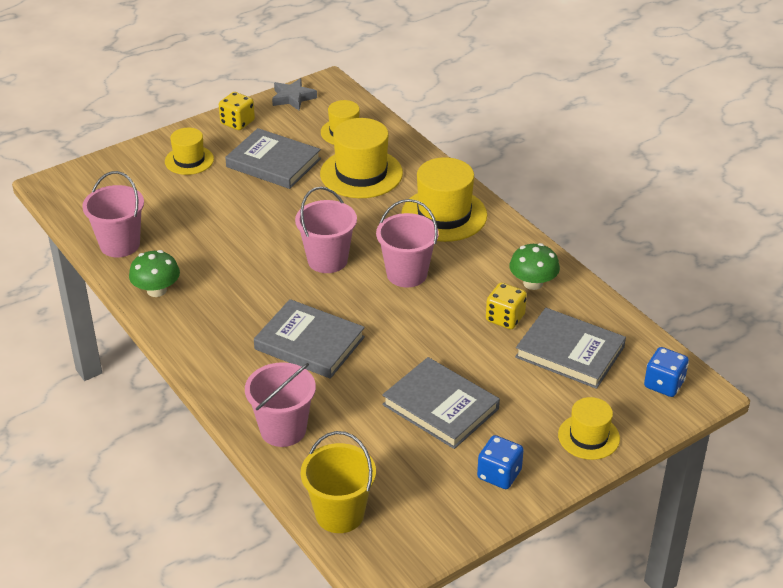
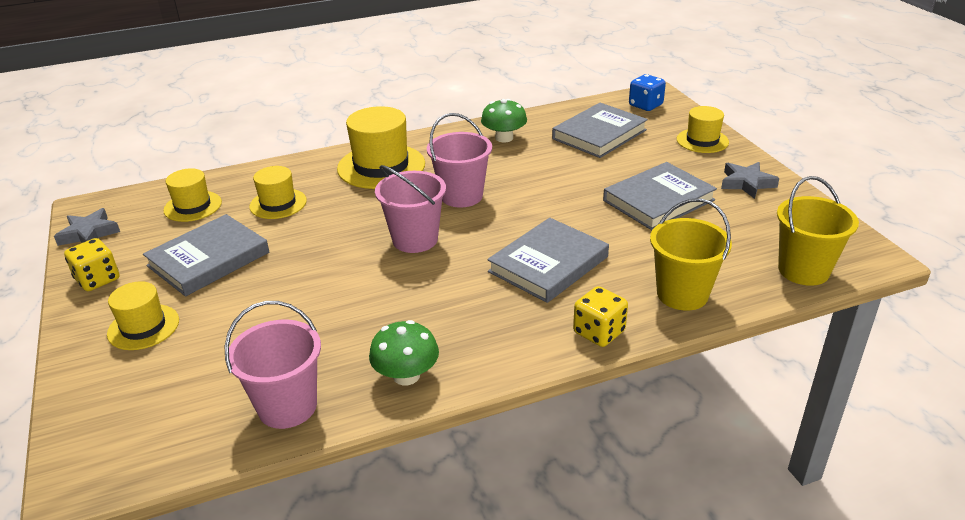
camera: 75 degrees left, 5 degrees down
(283, 430) = (682, 294): pink bucket -> yellow bucket
(361, 173) = (278, 204): yellow hat -> yellow hat, size x0.60
(499, 474) = (746, 183): blue dice -> grey star
(505, 318) = (546, 156): yellow dice -> yellow dice (599, 332)

